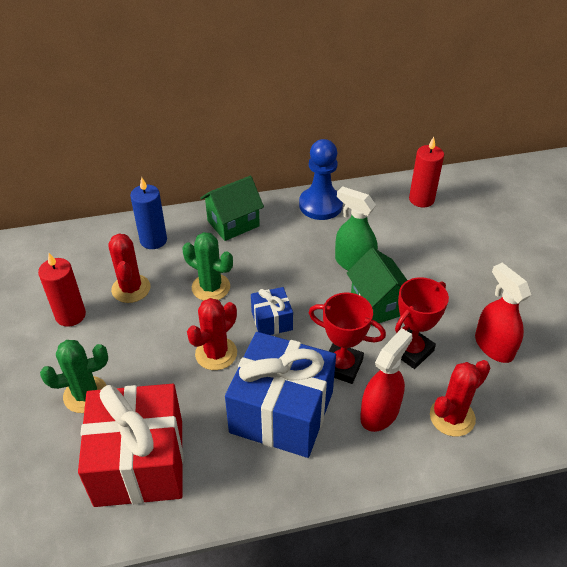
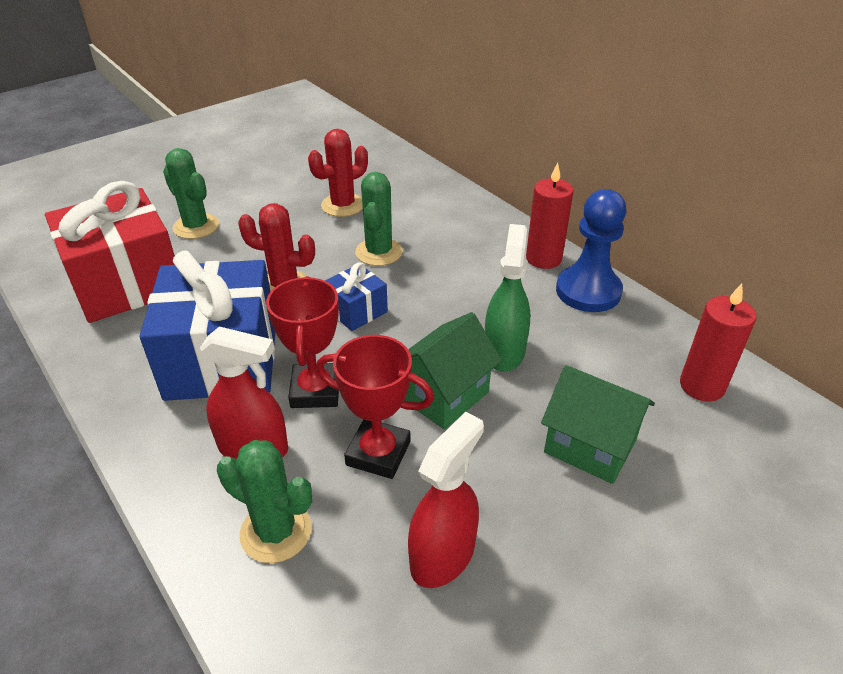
camera: 65 degrees right, 5 degrees down
(70, 315) = (287, 186): red candle -> red candle (543, 258)
(153, 240) = (420, 195): blue candle -> none
(233, 223) = (491, 235): green house -> green house (590, 446)
(452, 417) = (276, 532): red cactus -> green cactus

